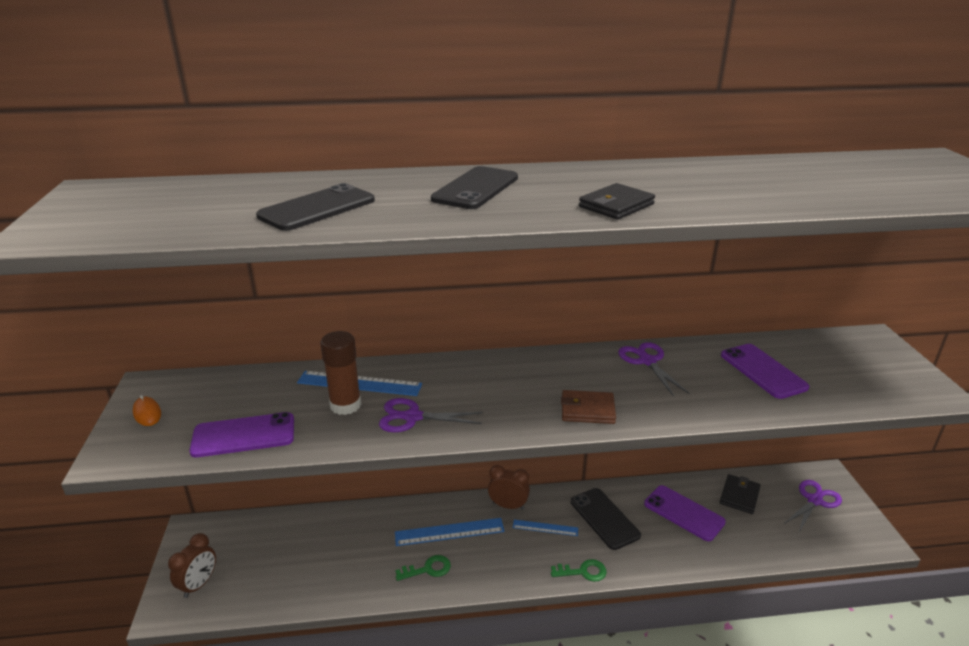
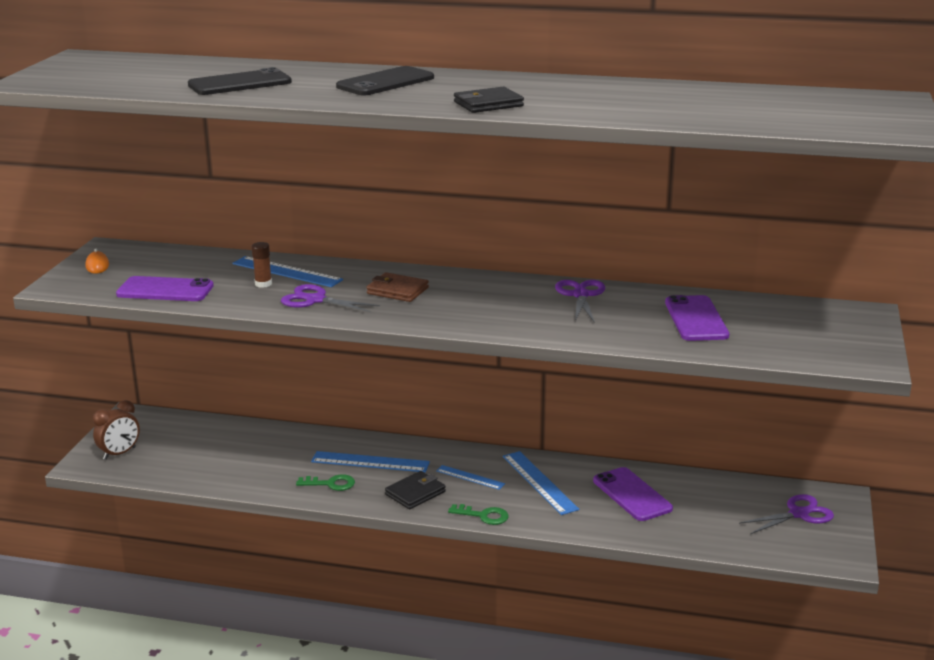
camera: 20 degrees right, 5 degrees down
(345, 405) = (263, 284): brown glue stick -> brown glue stick, size x0.56
(508, 506) = (444, 454): brown clock -> none
(587, 410) = (481, 319): brown wallet -> brown wallet (397, 291)
(604, 518) = (539, 482): black phone -> blue ruler
(739, 496) = (710, 493): black wallet -> black wallet (415, 493)

